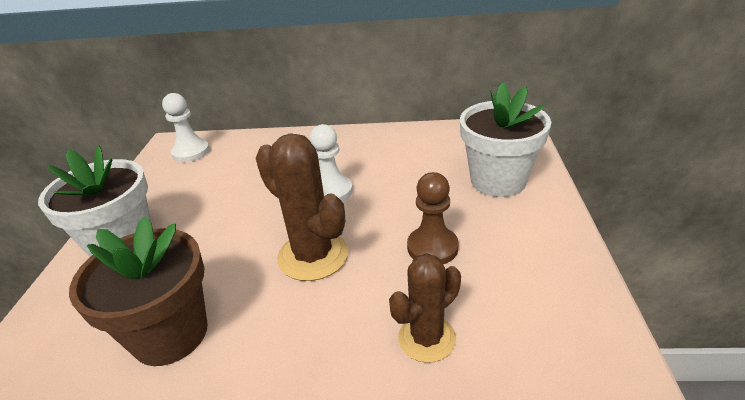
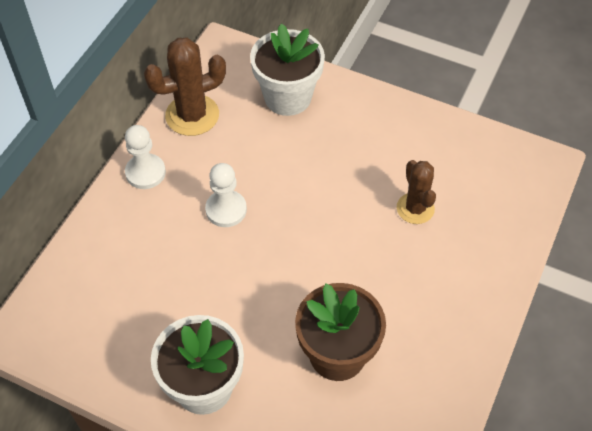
camera: 70 degrees left, 20 degrees up
(191, 152) = (59, 314): white pawn -> white pawn (145, 172)
(313, 256) = (304, 246): brown cactus -> brown cactus (192, 115)
(432, 247) = (338, 171): brown pawn -> none

